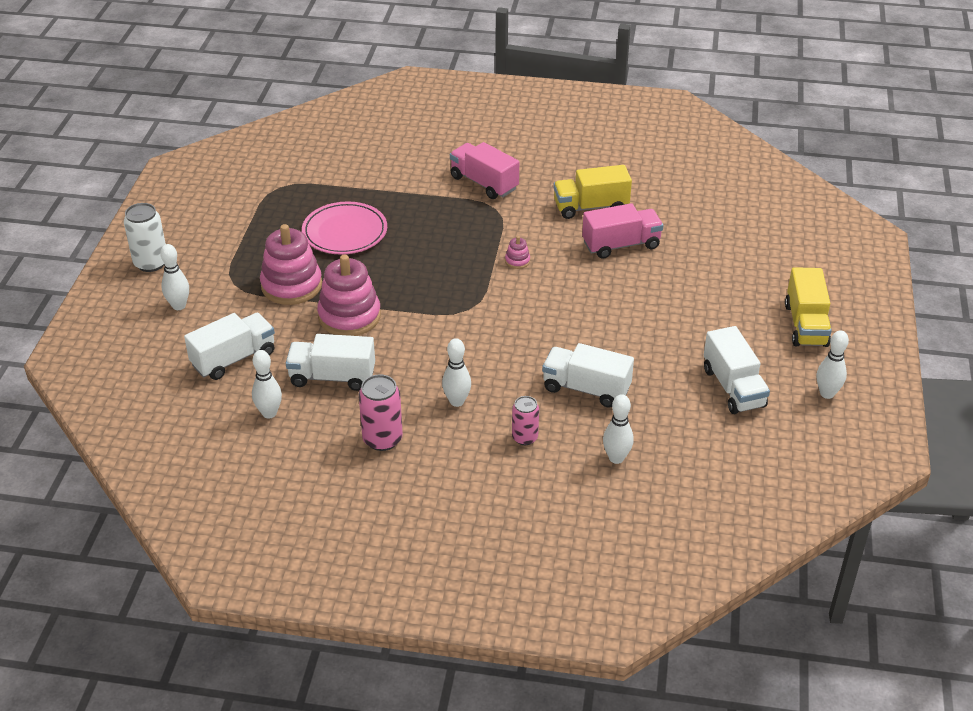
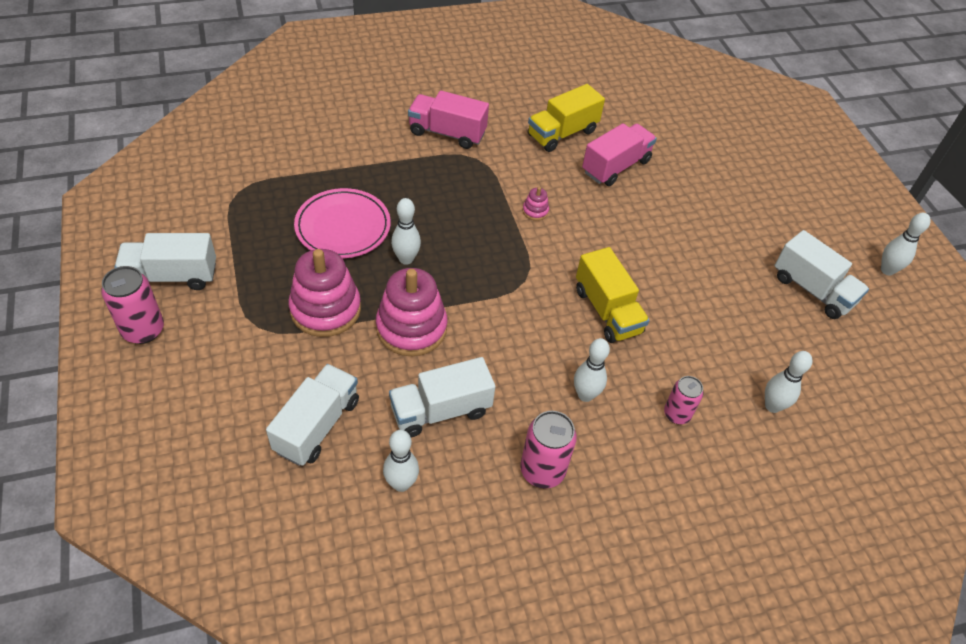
camera: 30 degrees left, 10 degrees up
(151, 263) = (143, 330): white can -> pink can
(179, 306) = (210, 377): white bowling pin -> white bowling pin (406, 259)
(586, 389) = (693, 336): white truck -> white truck (171, 276)
(805, 325) = (821, 205): yellow truck -> yellow truck (607, 311)

